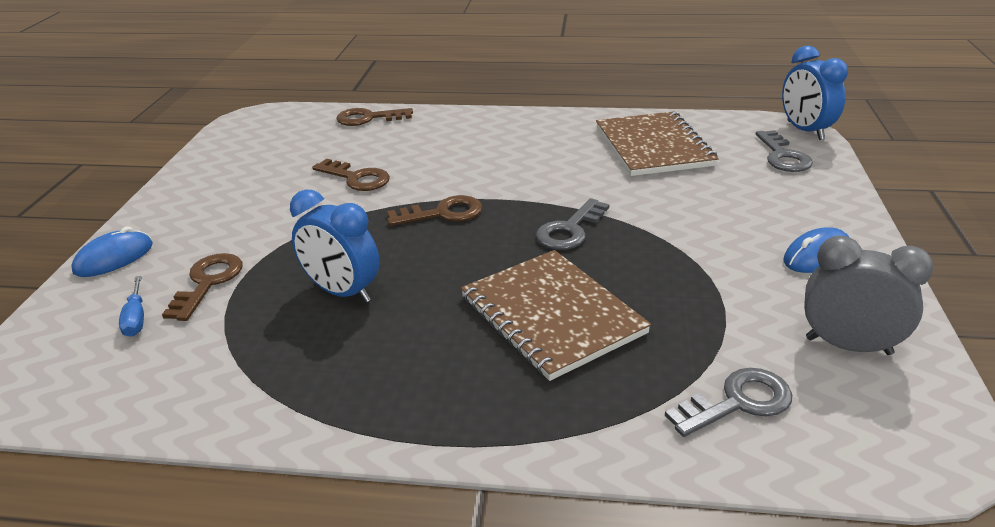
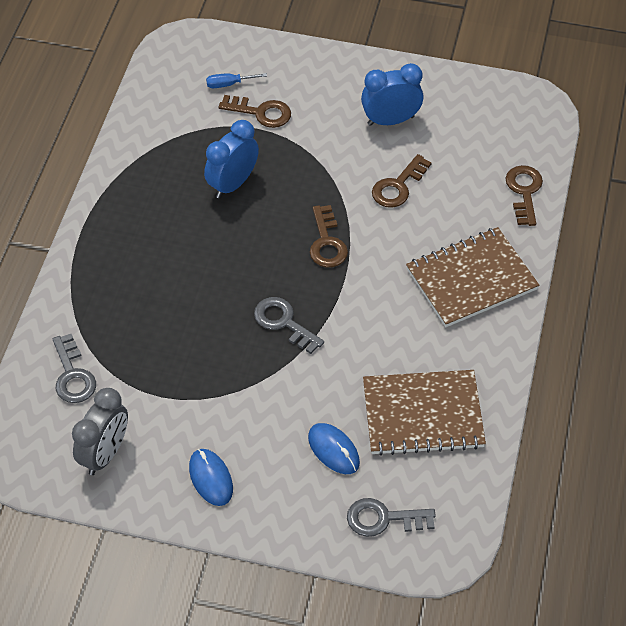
camera: 95 degrees right, 20 degrees up
(114, 258) = (303, 59): blue mouse -> blue mouse (333, 450)
(552, 315) = (179, 296): brown notebook -> brown notebook (471, 279)
(805, 130) = (438, 562): blue clock -> blue clock (390, 120)

